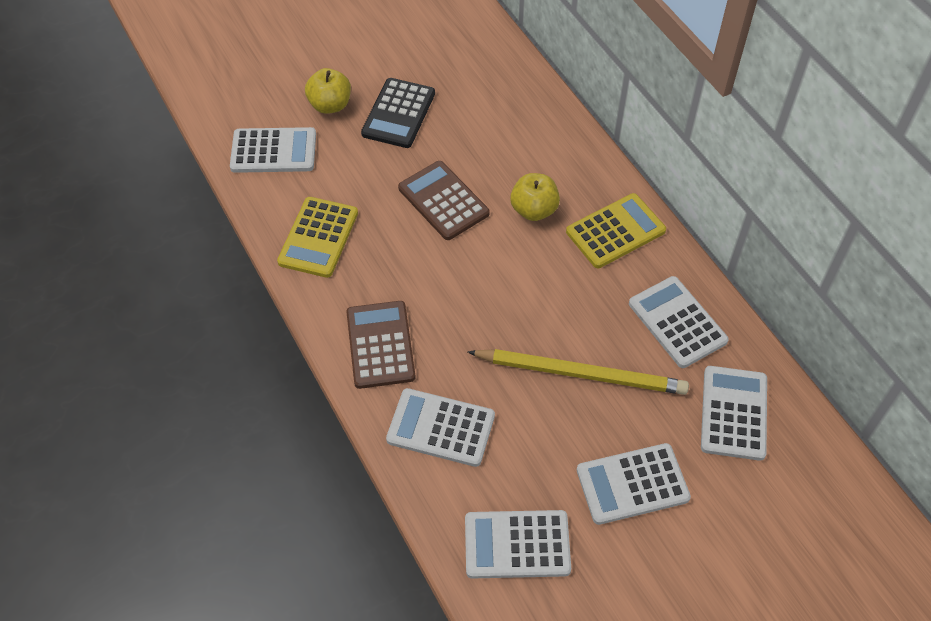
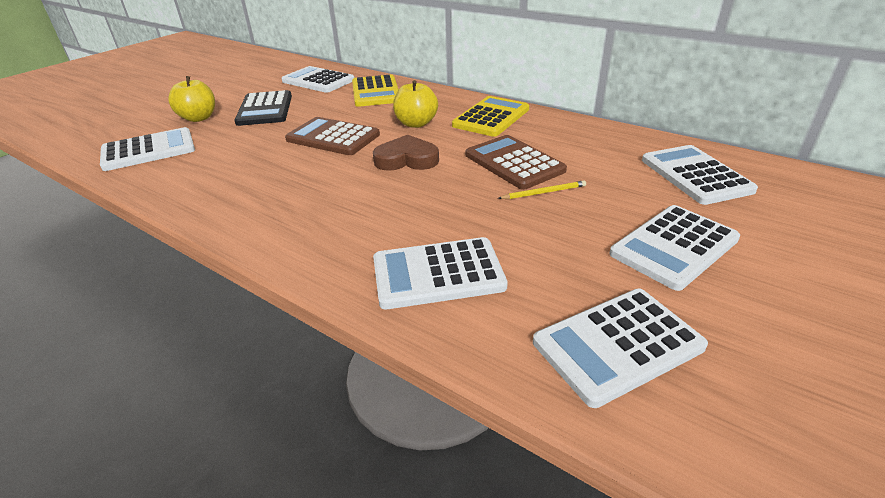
camera: 25 degrees left, 20 degrees down
(318, 237) = (216, 185): yellow calculator -> yellow calculator (375, 92)
(380, 345) = (325, 234): brown calculator -> brown calculator (514, 163)
(492, 270) = (406, 159): none -> brown heart
(581, 374) = (544, 192): yellow pencil -> yellow pencil, size x0.40
(677, 322) = (589, 144): white calculator -> white calculator (318, 81)

